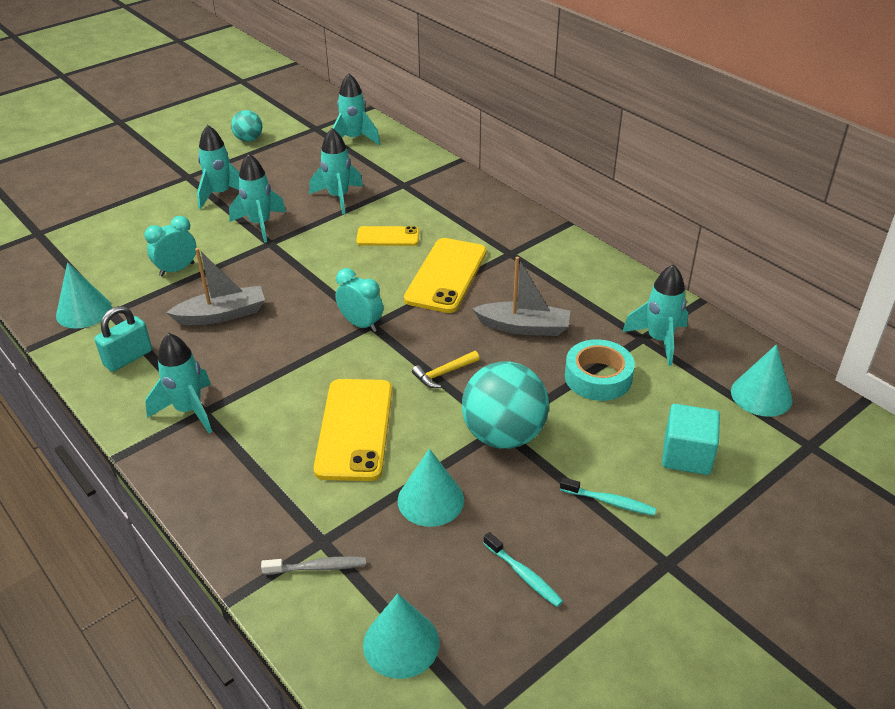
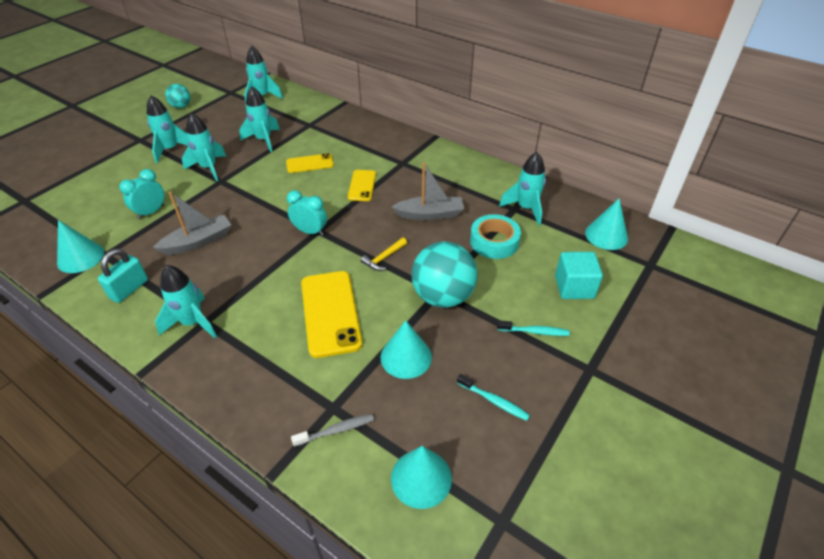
camera: 15 degrees left, 5 degrees up
(446, 275) = (362, 185): yellow phone -> yellow phone, size x0.58

